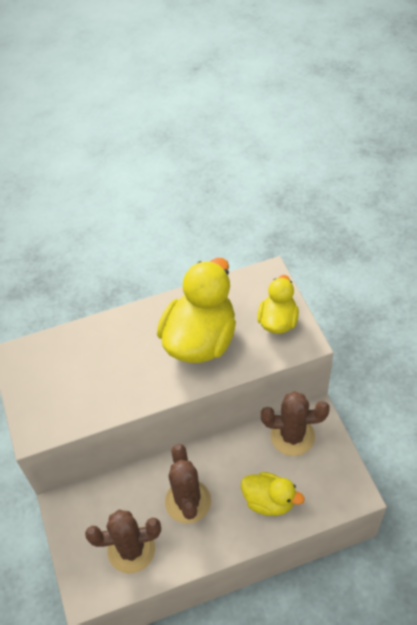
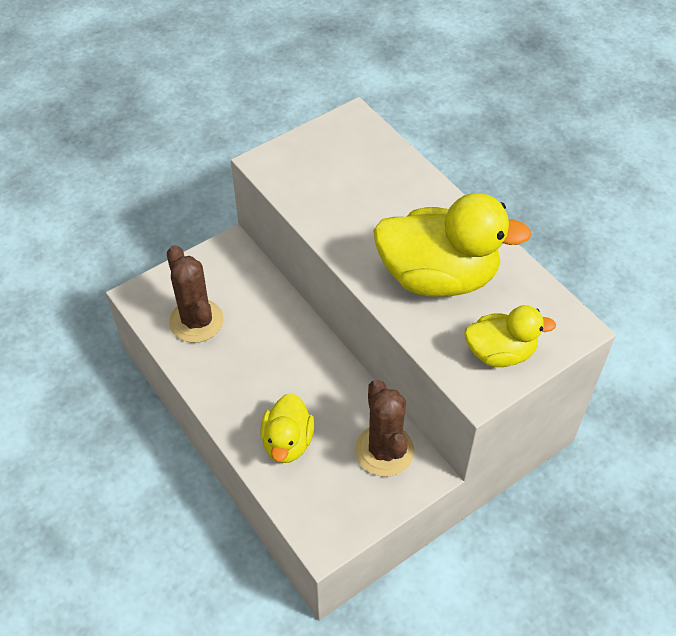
camera: 70 degrees right, 0 degrees up
(188, 501) = (265, 359): brown cactus -> none

